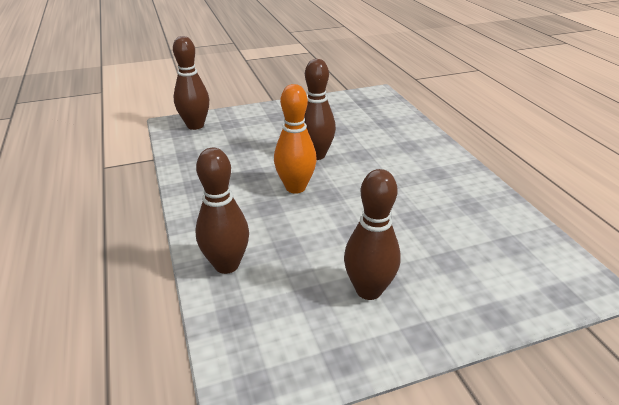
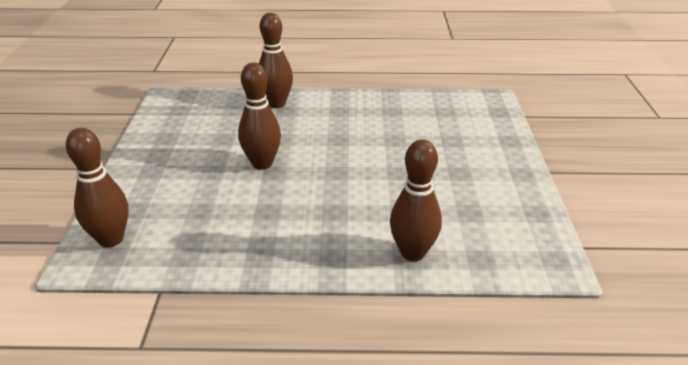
camera: 70 degrees left, 0 degrees up
(295, 187) = (312, 188): orange bowling pin -> none
(368, 290) = (472, 183): brown bowling pin -> brown bowling pin (276, 103)

